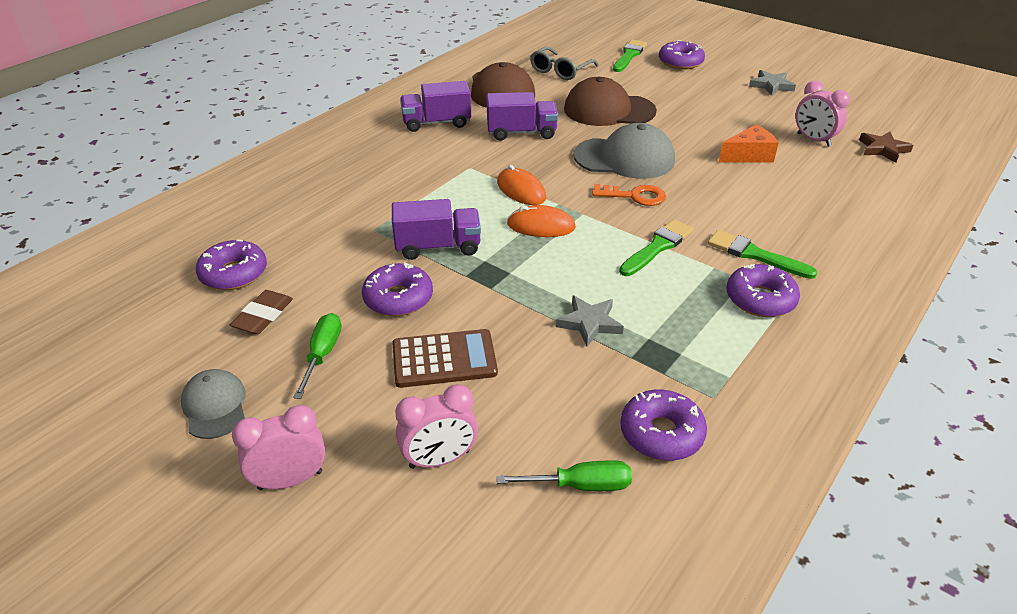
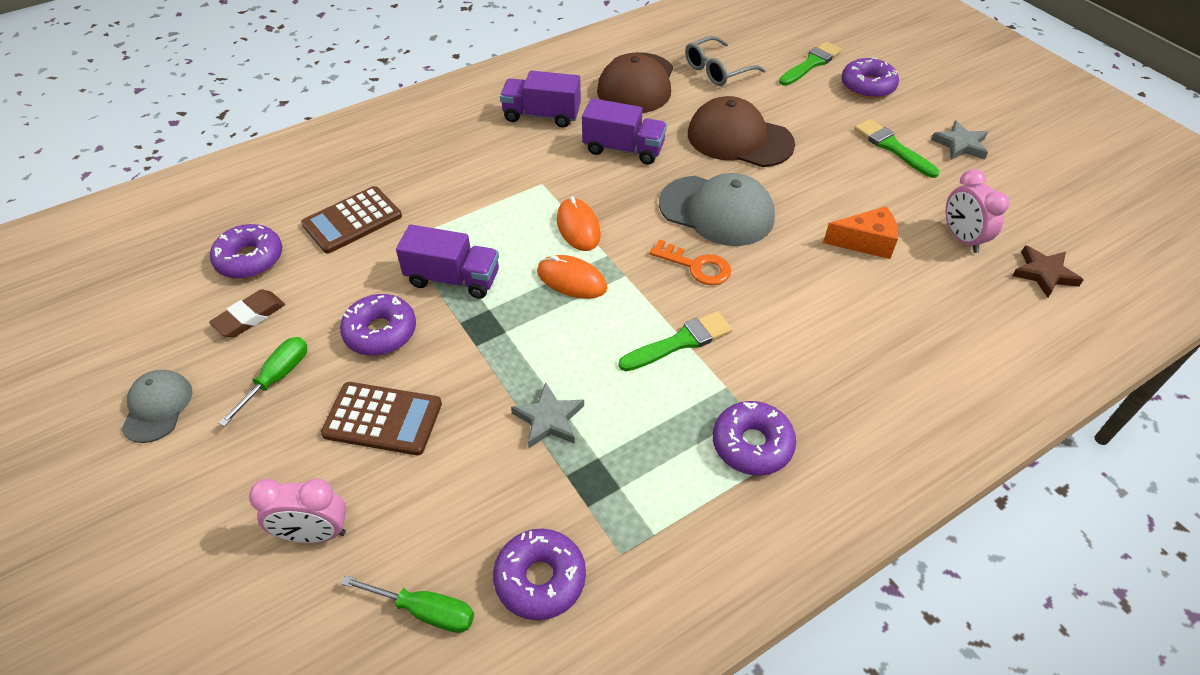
camera: 20 degrees right, 10 degrees up
(290, 480) = (177, 510): pink clock -> none
(315, 225) = (352, 220): none -> brown calculator
(755, 255) = (784, 383): green brush -> green brush (892, 147)

